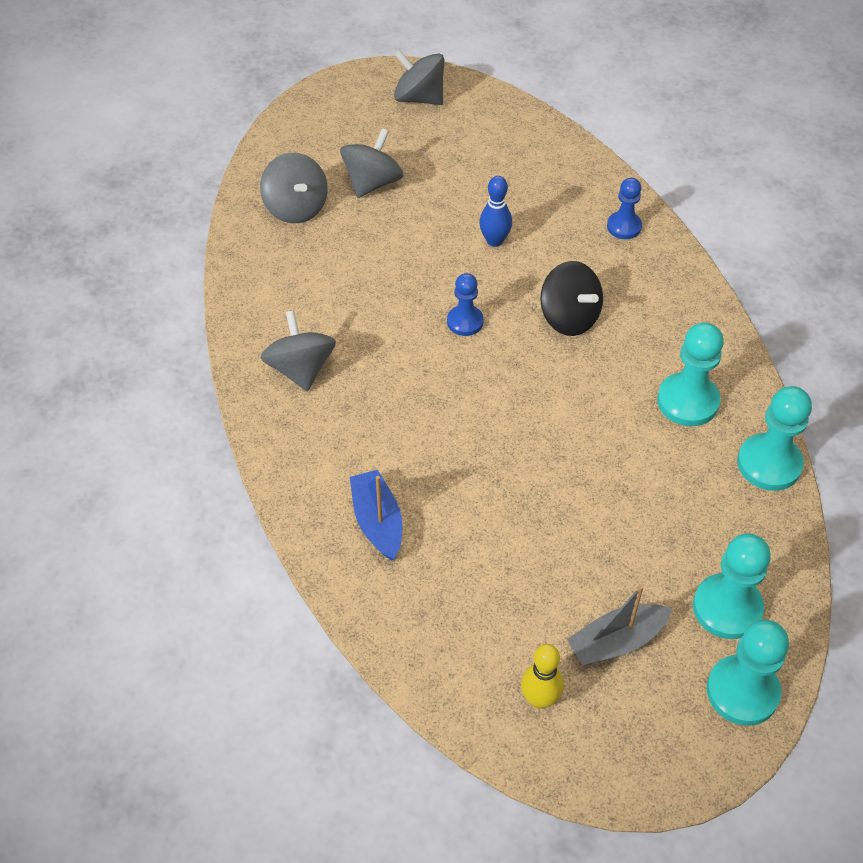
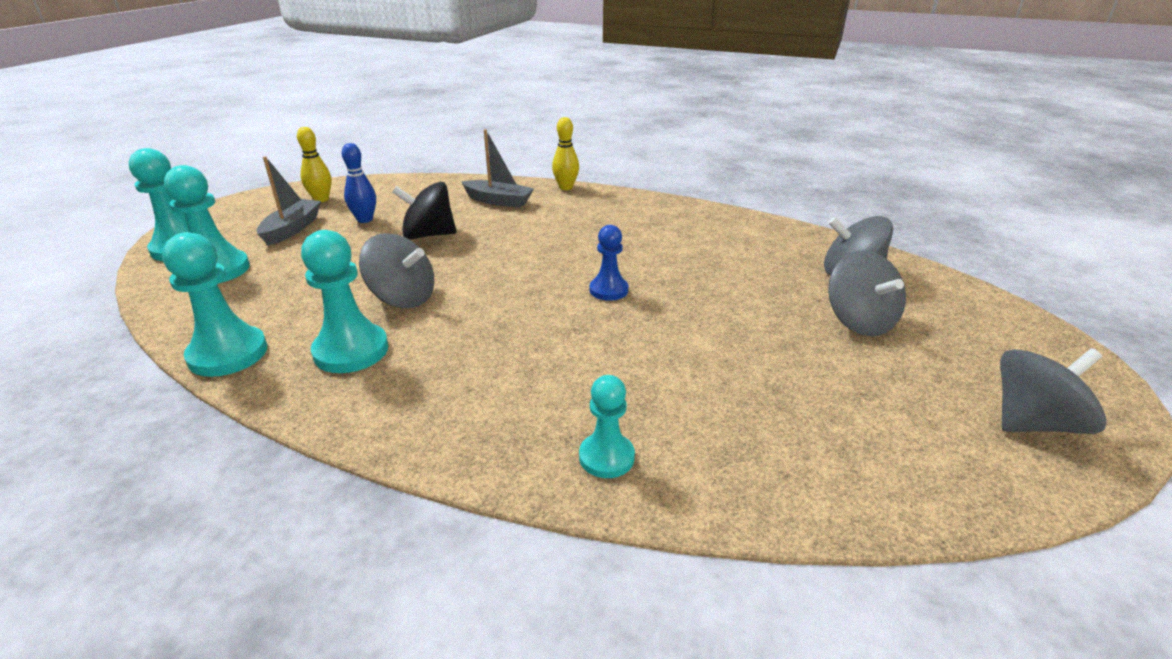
camera: 130 degrees right, 20 degrees down
(284, 490) = (566, 187): none -> yellow bowling pin
(301, 369) = (654, 219): grey spinning top -> grey spinning top (403, 298)
(377, 522) = (498, 201): blue boat -> grey boat
(494, 241) = (692, 351): blue bowling pin -> blue bowling pin (365, 220)
(569, 317) = (535, 341): black spinning top -> black spinning top (428, 235)
(624, 226) = (606, 457): blue pawn -> turquoise pawn

